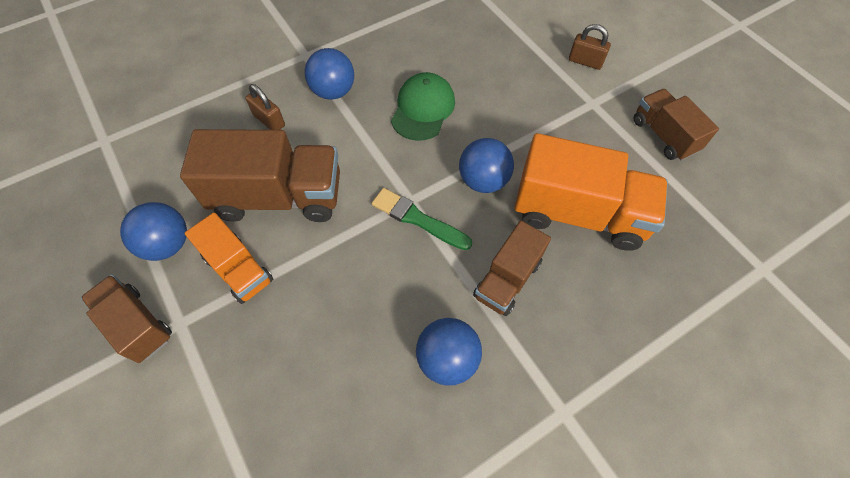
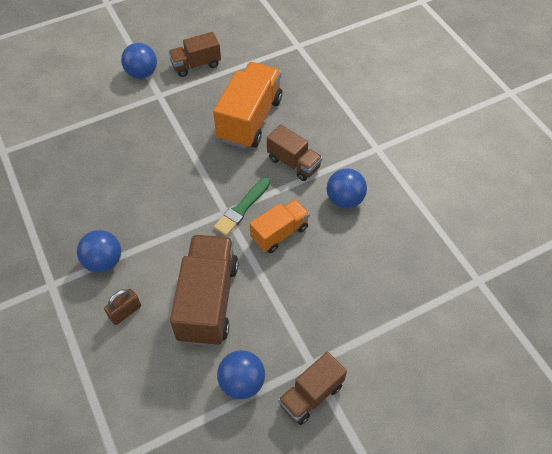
camera: 85 degrees left, 5 degrees down
(239, 269) = (270, 326): orange truck -> orange truck (279, 233)
(423, 109) = (139, 198): green cap -> none
(483, 181) = (215, 167): blue ball -> blue ball (142, 73)
(585, 61) = (117, 92): brown padlock -> none

